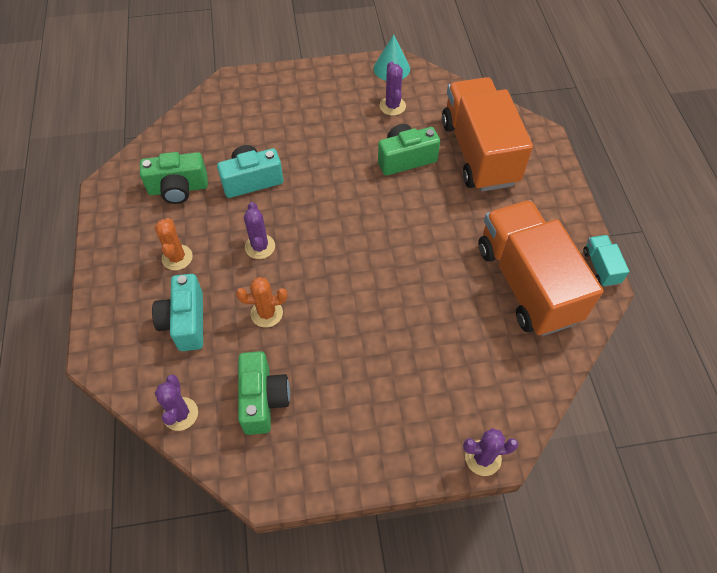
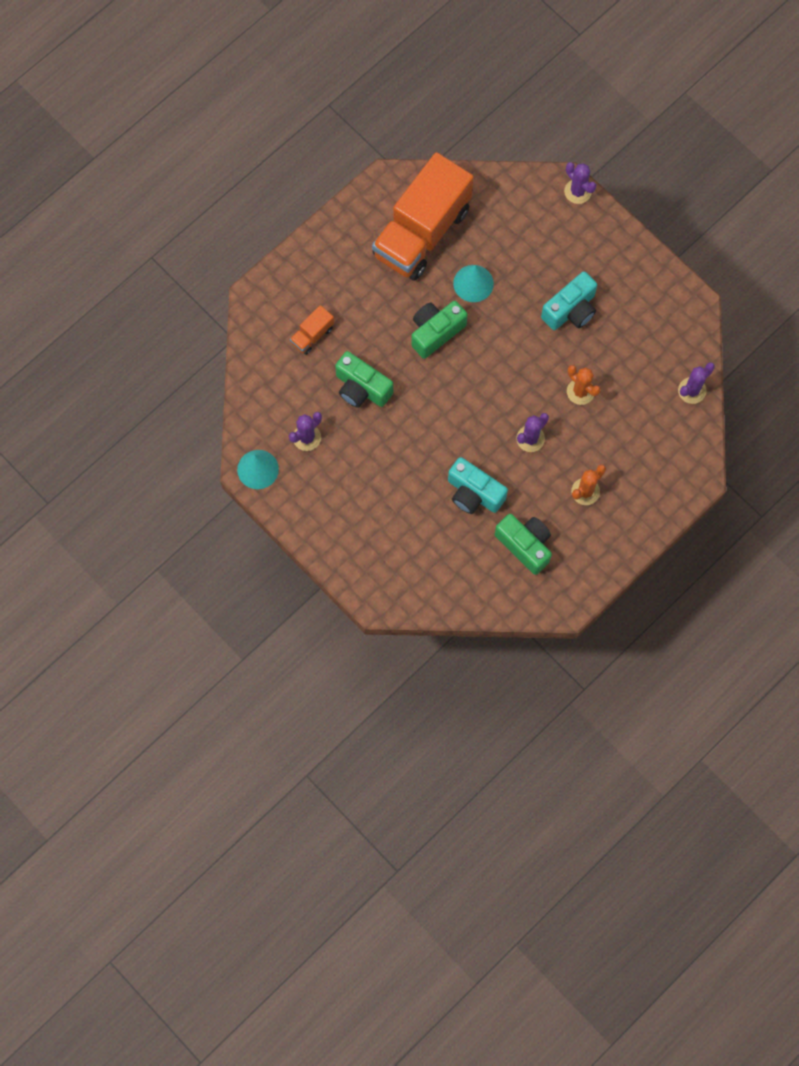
camera: 125 degrees left, 15 degrees up
(185, 322) = (629, 442): turquoise camera -> turquoise camera (571, 310)
(263, 399) = (642, 346): green camera -> green camera (435, 332)
(443, 293) = (473, 283): none -> turquoise cone
(478, 152) = (312, 335): orange truck -> orange truck, size x0.40
(600, 267) = (369, 190): turquoise truck -> none

